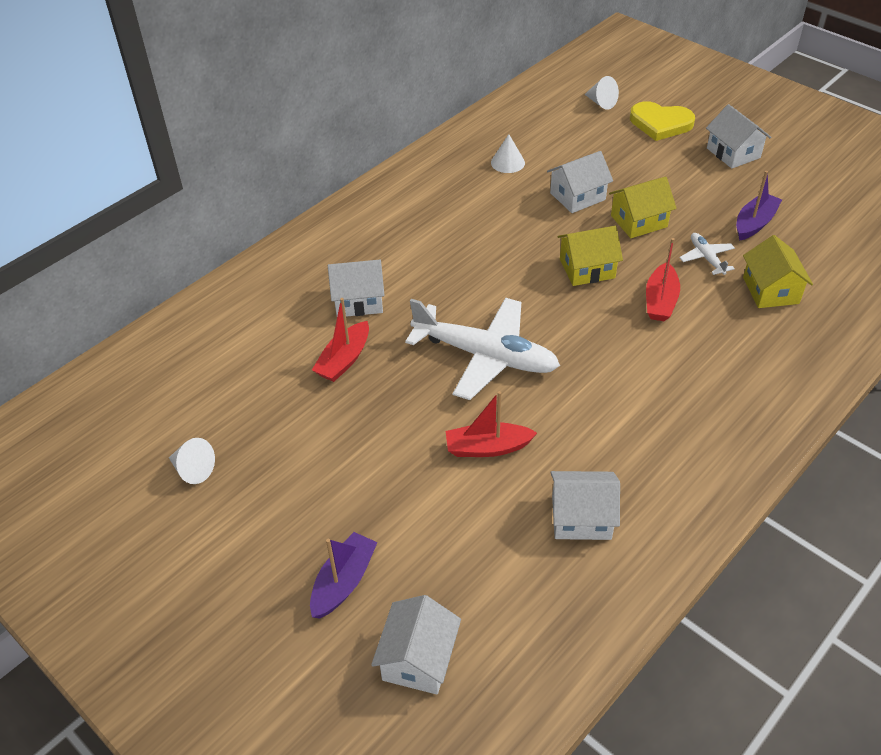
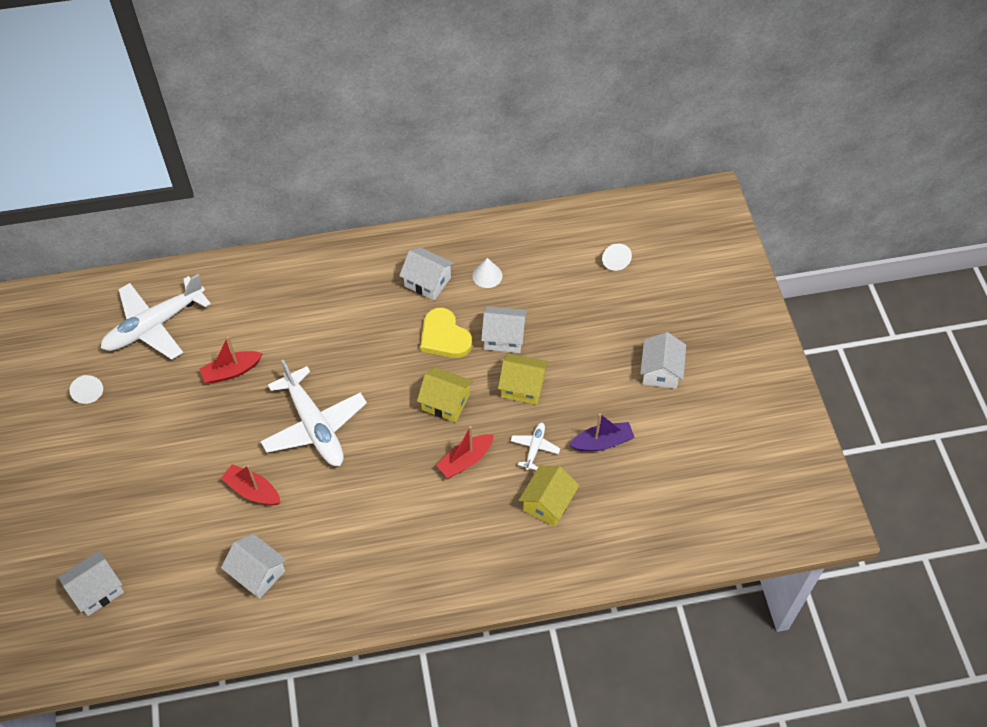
camera: 35 degrees right, 10 degrees up
(210, 367) = (154, 325): none -> white plane
(343, 582) = (101, 518): purple boat -> none
(358, 300) = (280, 331): white house -> white house (427, 282)
(660, 123) = (637, 308): yellow heart -> yellow heart (444, 337)

